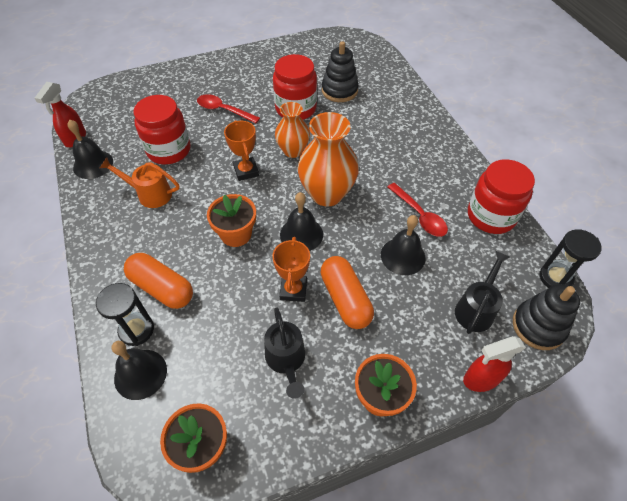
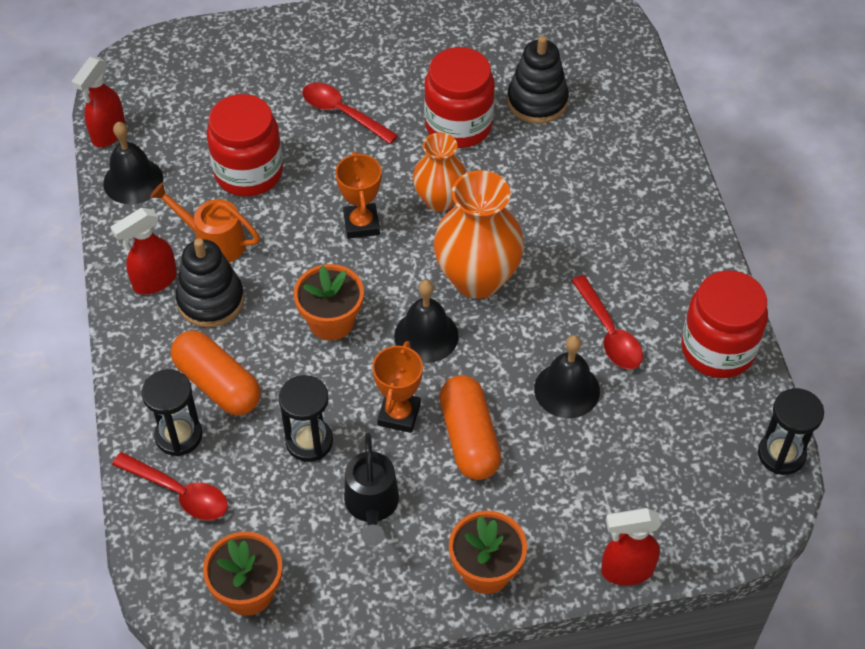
camera: 10 degrees right, 0 degrees up
(111, 225) = (154, 281): none -> red spray bottle
(140, 374) = (179, 492): black bell -> red spoon
(233, 319) = (309, 441): none -> black hourglass
(476, 308) = (650, 479): black watering can -> none
(538, 326) = (730, 516): black stacking toy -> black stacking toy (211, 300)

